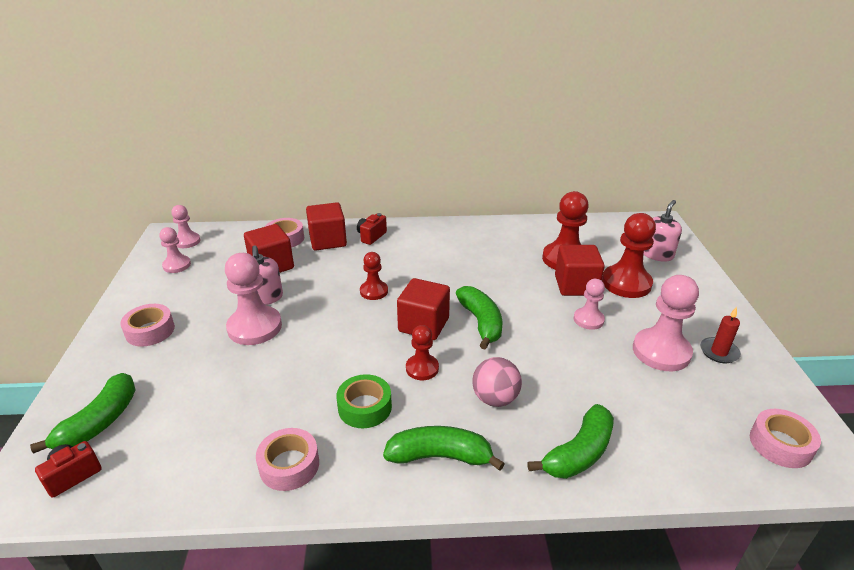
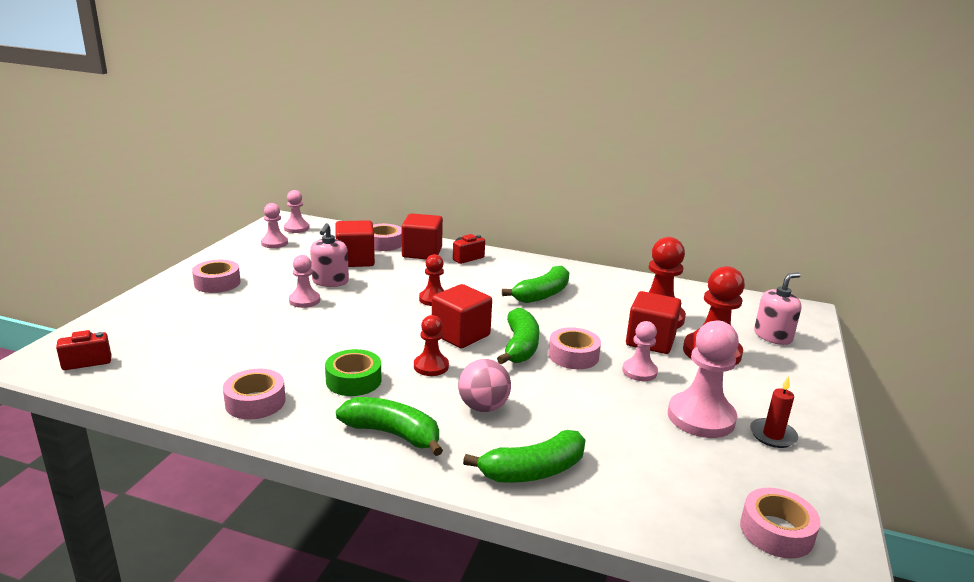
camera: 20 degrees right, 10 degrees down
(100, 422) = (132, 333): green banana -> green banana (542, 294)
(255, 327) = (304, 300): pink pawn -> pink pawn, size x0.57
(529, 319) = (573, 356): none -> pink tape

